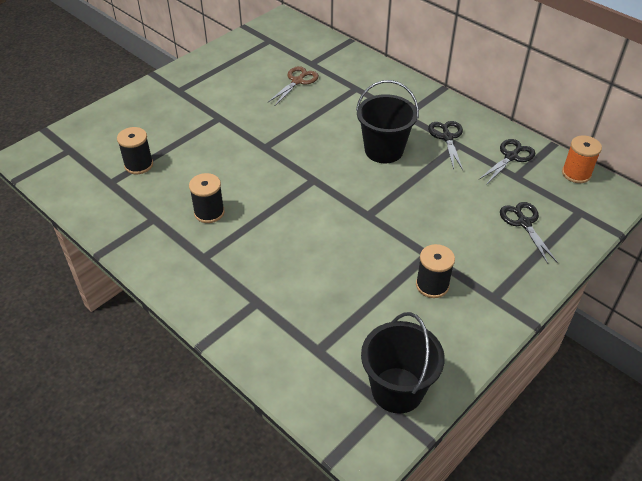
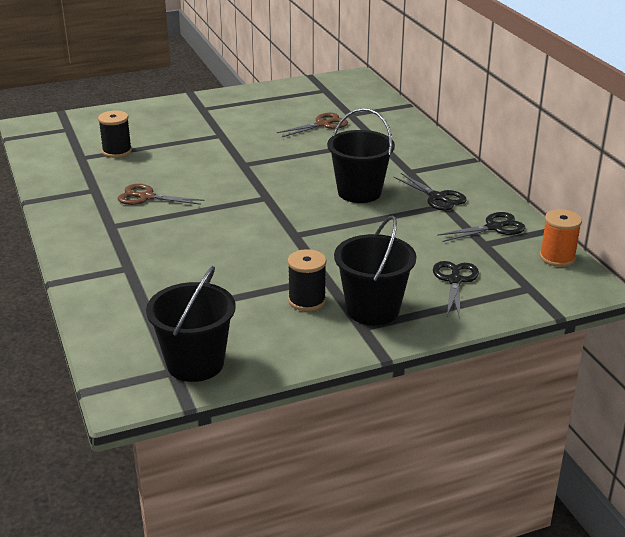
camera: 25 degrees right, 15 degrees down
(209, 212) = (146, 197): black spool -> brown scissors
(447, 137) = (437, 197): black scissors -> black scissors turned 120 degrees clockwise
(488, 276) = (373, 310): none -> black bucket

